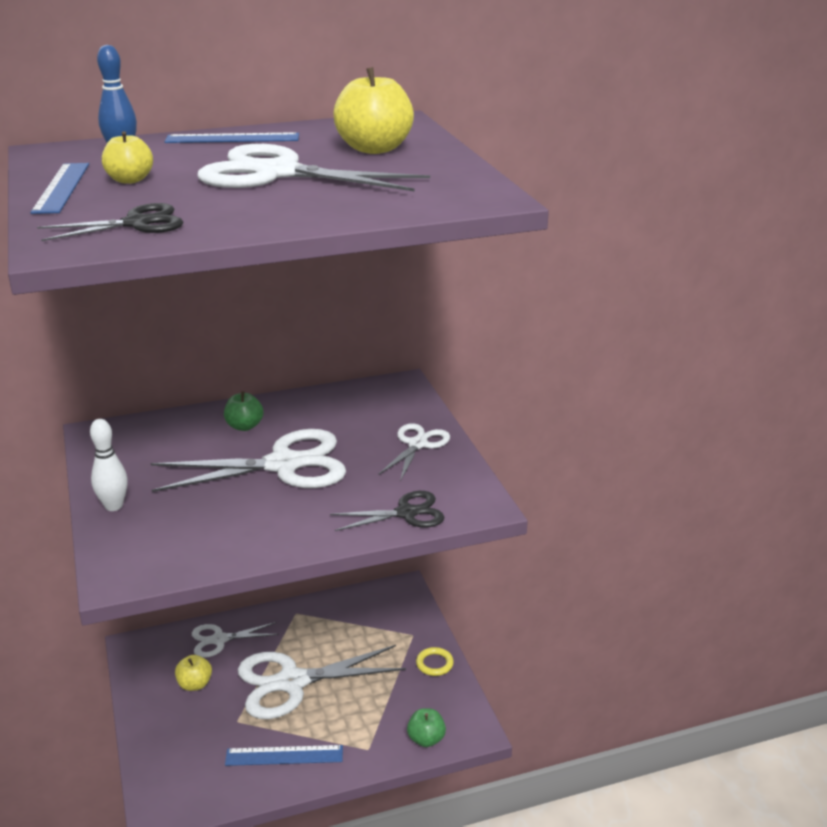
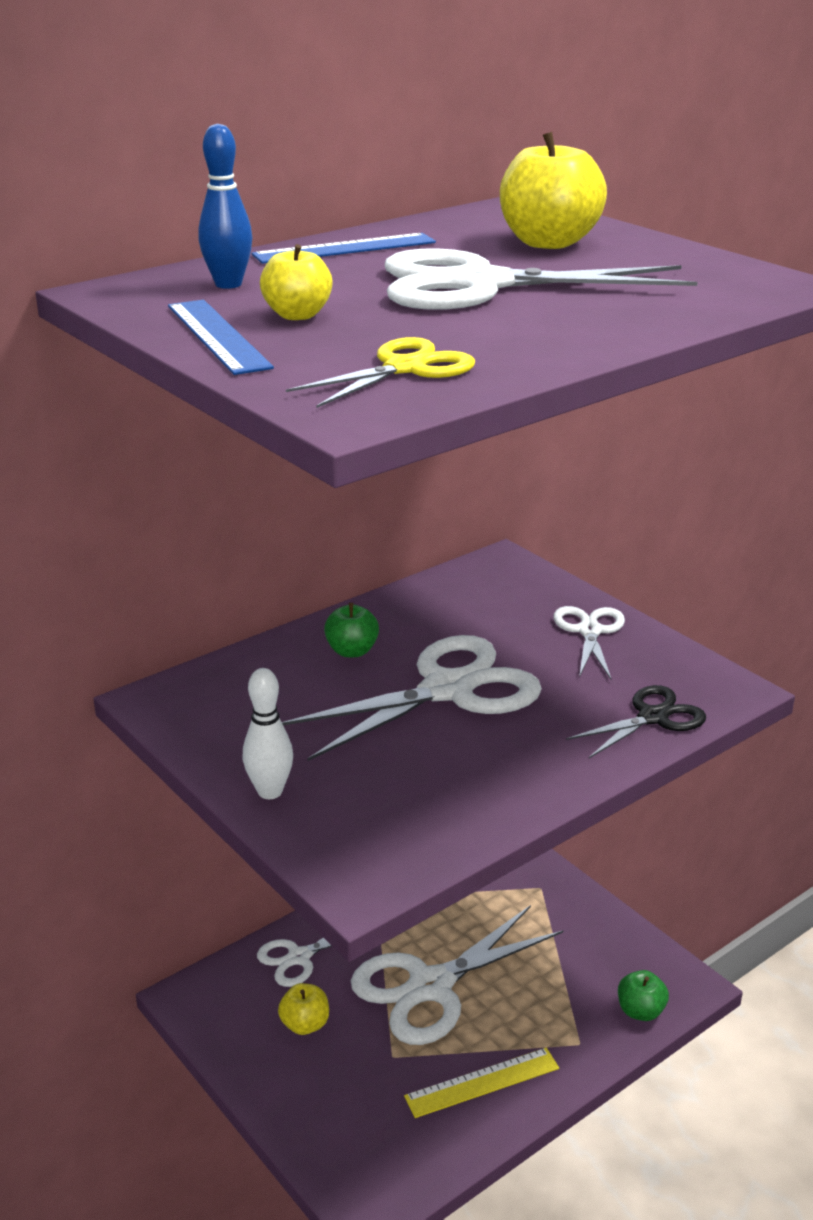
camera: 20 degrees left, 0 degrees up
(136, 223) = (404, 368): black scissors -> yellow scissors
(284, 755) = (482, 1082): blue ruler -> yellow ruler
(434, 664) = (590, 916): yellow ring -> none

